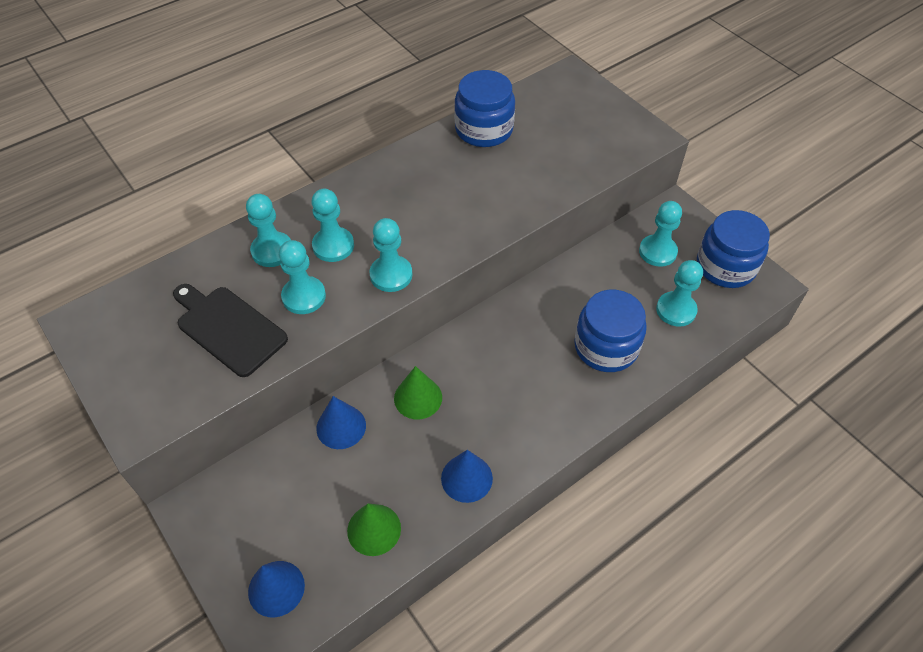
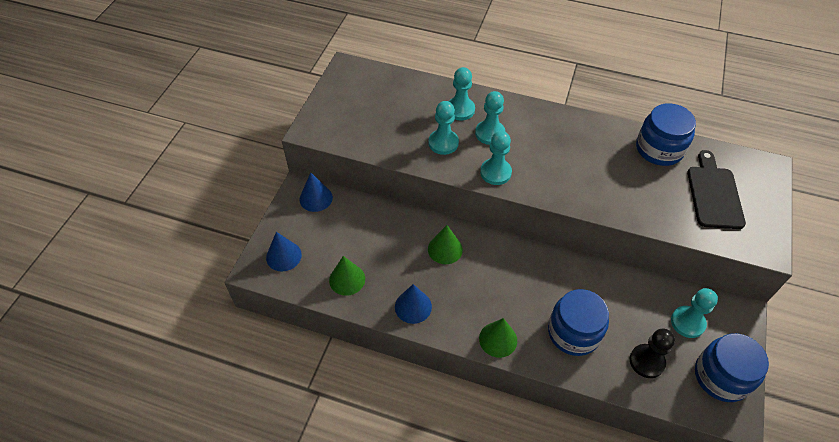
camera: 55 degrees right, 0 degrees up
(228, 328) = (394, 125): black cutting board -> black cutting board (714, 194)
(341, 426) = (396, 224): blue cone -> blue cone (316, 198)
(567, 419) = (498, 339): none -> green cone
(676, 310) = (647, 361): turquoise pawn -> black pawn

